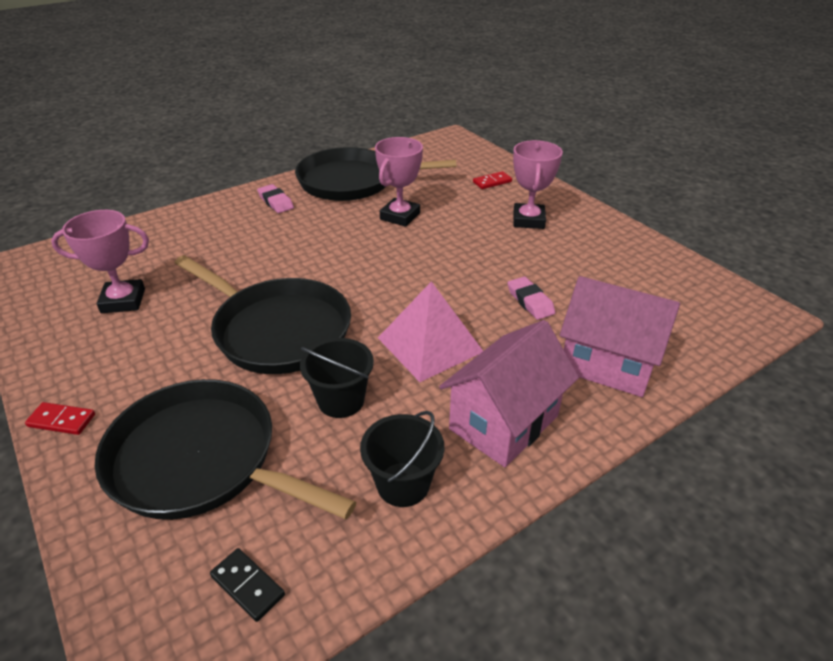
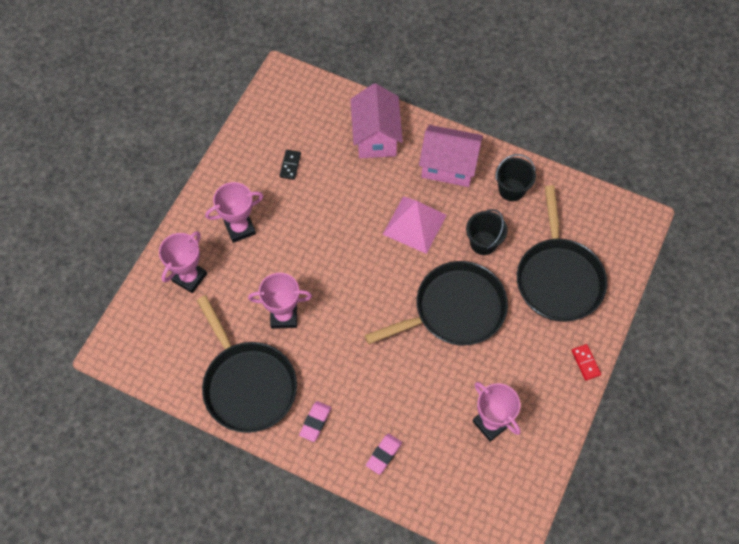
camera: 120 degrees left, 25 degrees up
(247, 586) = (593, 217): black domino -> black domino (290, 165)
(278, 330) = (455, 309): black pan -> black pan turned 60 degrees clockwise
(492, 182) = (189, 277): red domino -> pink trophy
(530, 301) = (342, 191): pink eraser -> pink eraser (383, 454)

